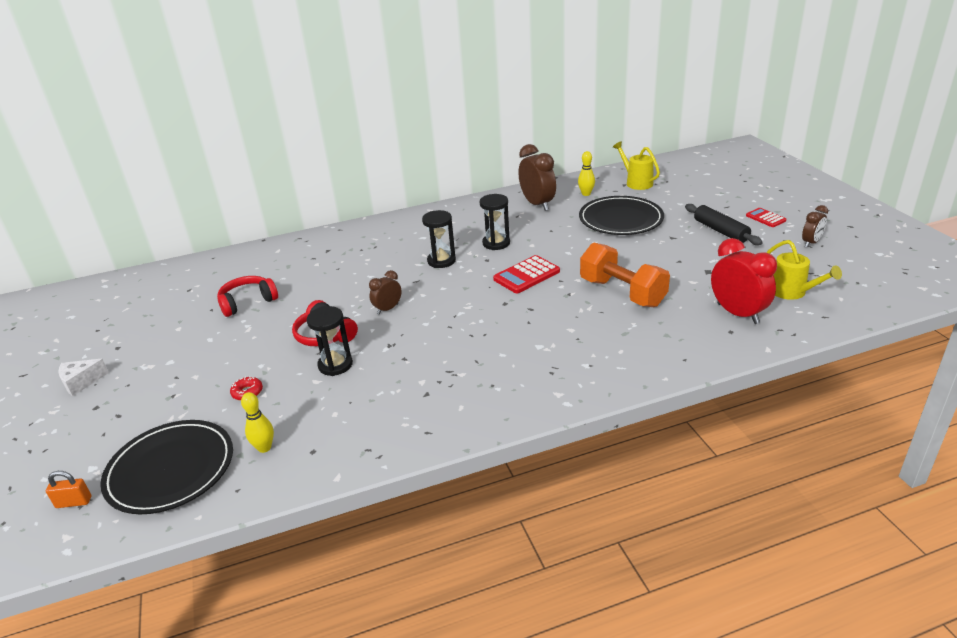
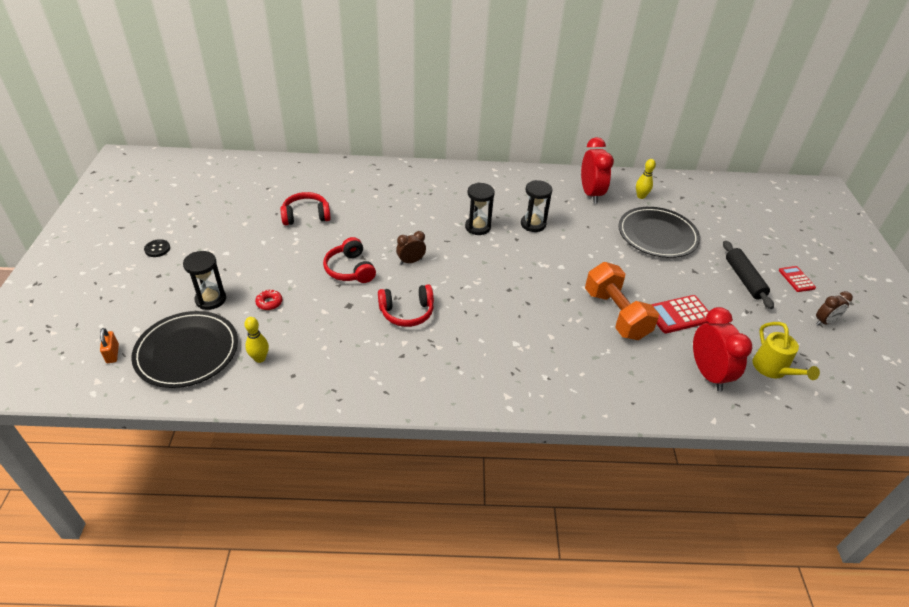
camera: 15 degrees right, 10 degrees up
(74, 502) = (112, 354): orange padlock -> orange padlock turned 60 degrees clockwise
(81, 382) = (157, 249): white cheese -> black button
(335, 365) = (345, 301): black hourglass -> black hourglass (211, 299)
(409, 354) = (407, 312): none -> red headphones
(526, 275) = (542, 267): red calculator -> red calculator (679, 315)
(537, 204) = (590, 194): brown clock -> red clock
(636, 182) = (694, 198): yellow watering can -> none

